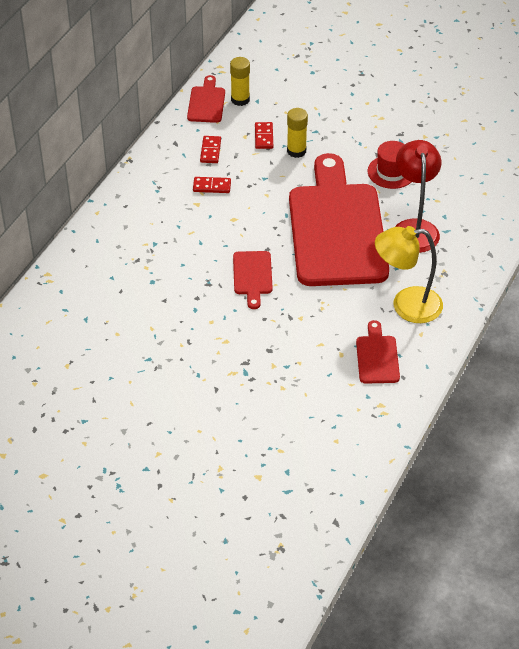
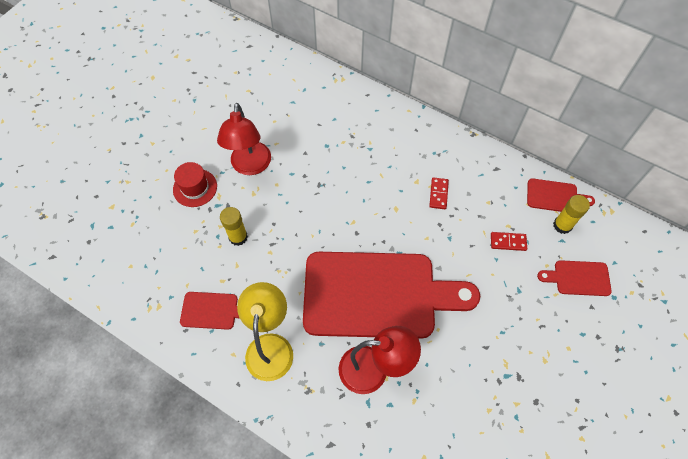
camera: 95 degrees right, 15 degrees up
(187, 348) = (250, 166): none -> red lamp
(210, 151) = (486, 196): red domino -> none
(252, 276) = (324, 218): red cutting board -> red cutting board (578, 278)
(296, 151) = (488, 269): yellow glue stick -> yellow glue stick (238, 237)
(391, 172) = (458, 358): red hat -> red hat (195, 188)

